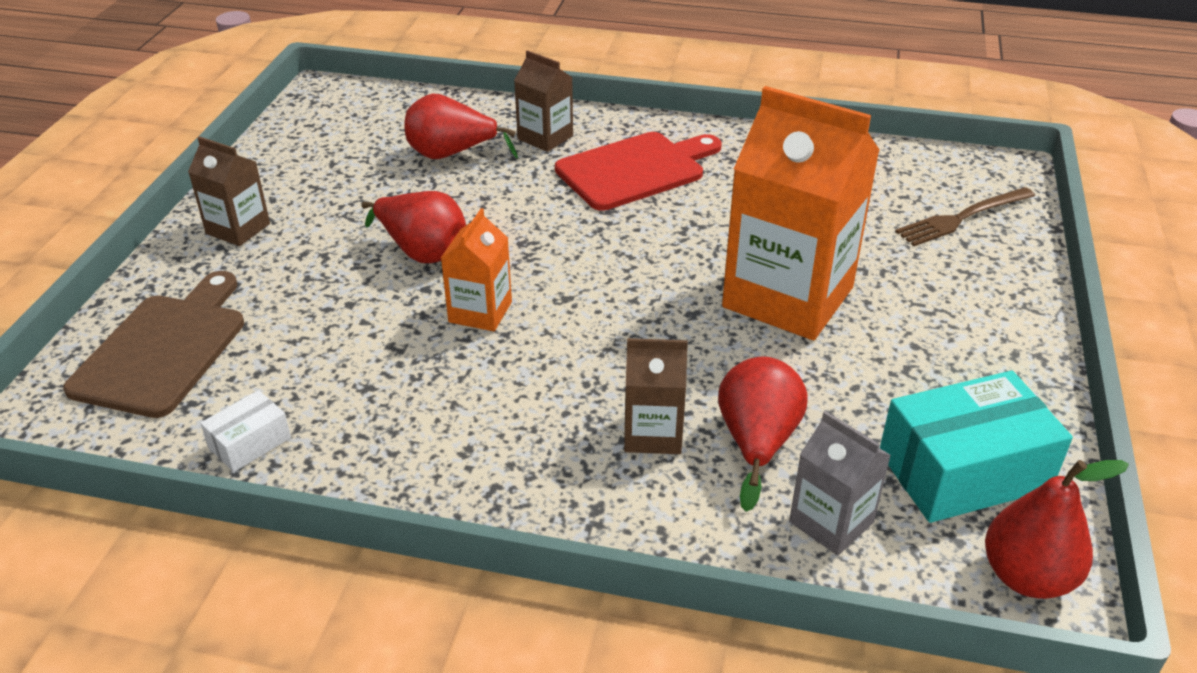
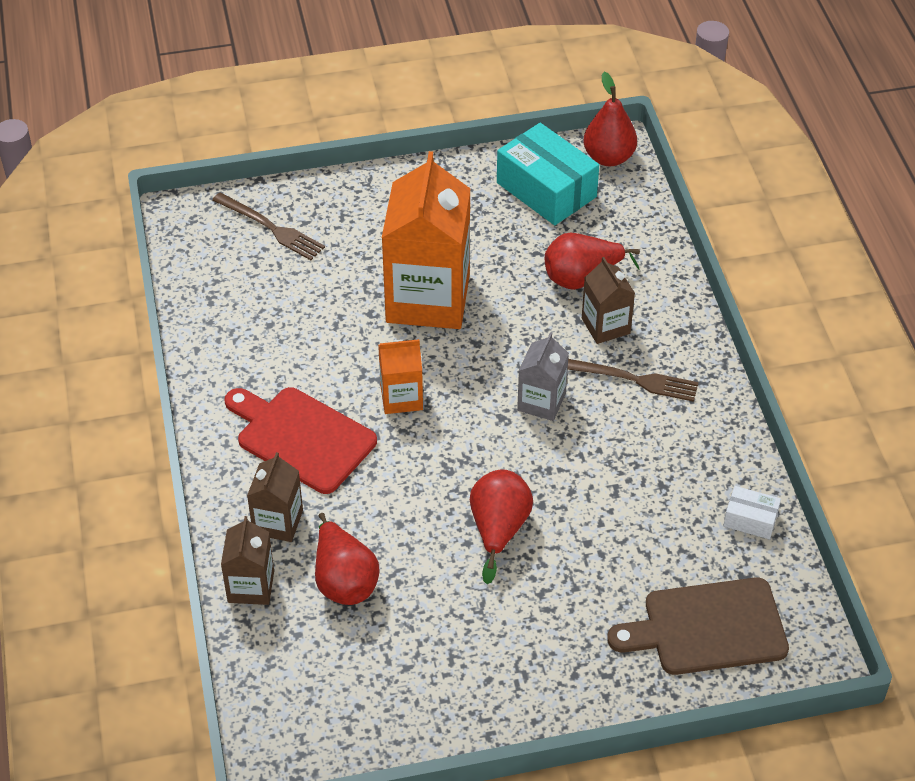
camera: 115 degrees left, 10 degrees up
(238, 229) = (544, 677): brown carton -> brown carton (251, 586)
(480, 312) = (548, 459): orange carton -> orange carton (401, 397)
(544, 423) = (632, 379): none -> brown fork
(831, 522) = (622, 234): grey carton -> grey carton (541, 402)

